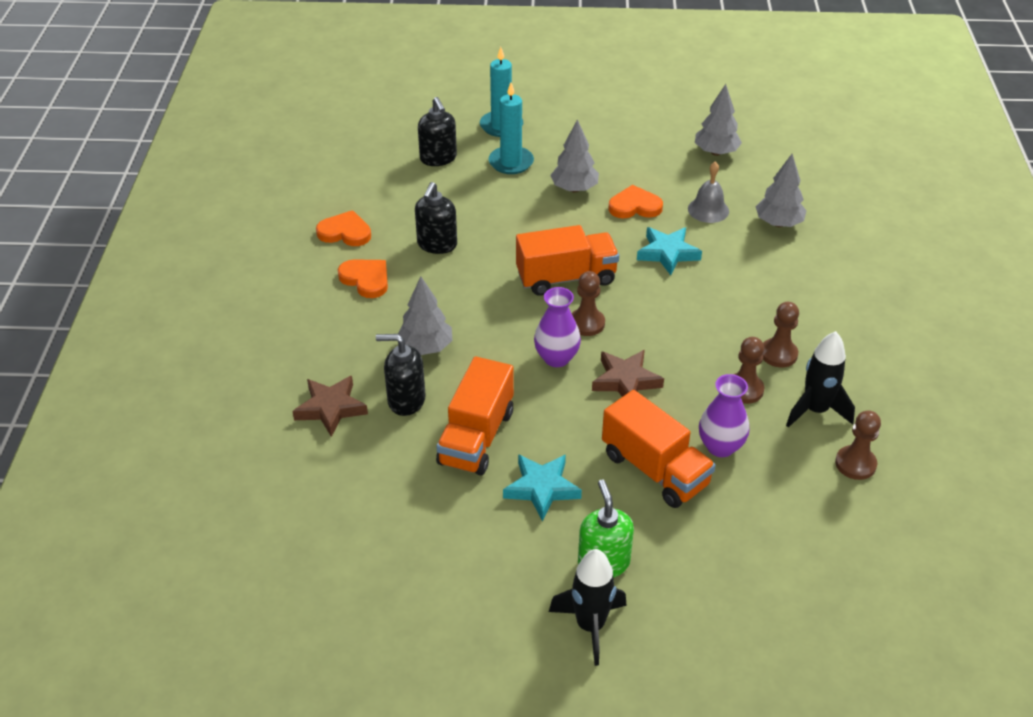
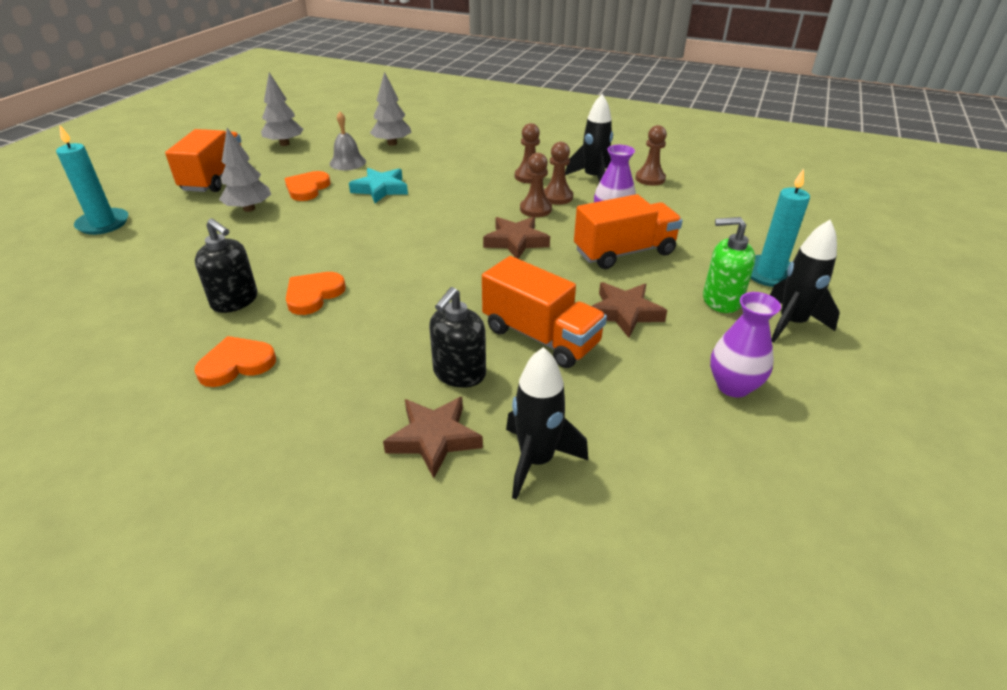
camera: 70 degrees left, 5 degrees down
(329, 470) = (536, 461): none -> black rocket
(345, 232) = (133, 364): orange heart -> orange heart (313, 295)
(426, 347) = (388, 342): grey tree -> none
(438, 158) = (96, 270): black soap dispenser -> none
(511, 162) = (166, 231): turquoise candle -> turquoise candle (769, 273)
(541, 488) = (624, 313): turquoise star -> brown star
(556, 358) = (464, 268): purple vase -> purple vase (733, 386)
(566, 278) = (363, 239): orange truck -> orange truck (215, 178)
(587, 323) = (432, 243): brown pawn -> brown pawn (535, 209)

